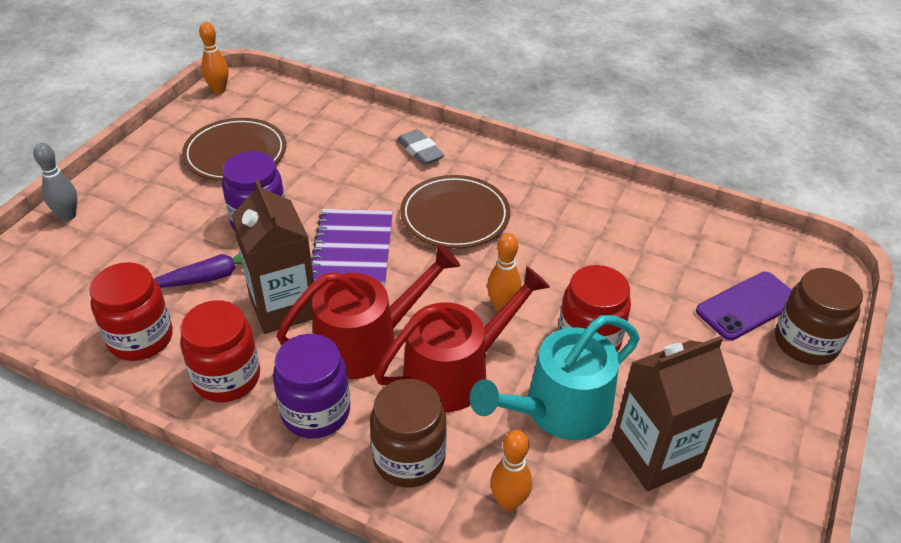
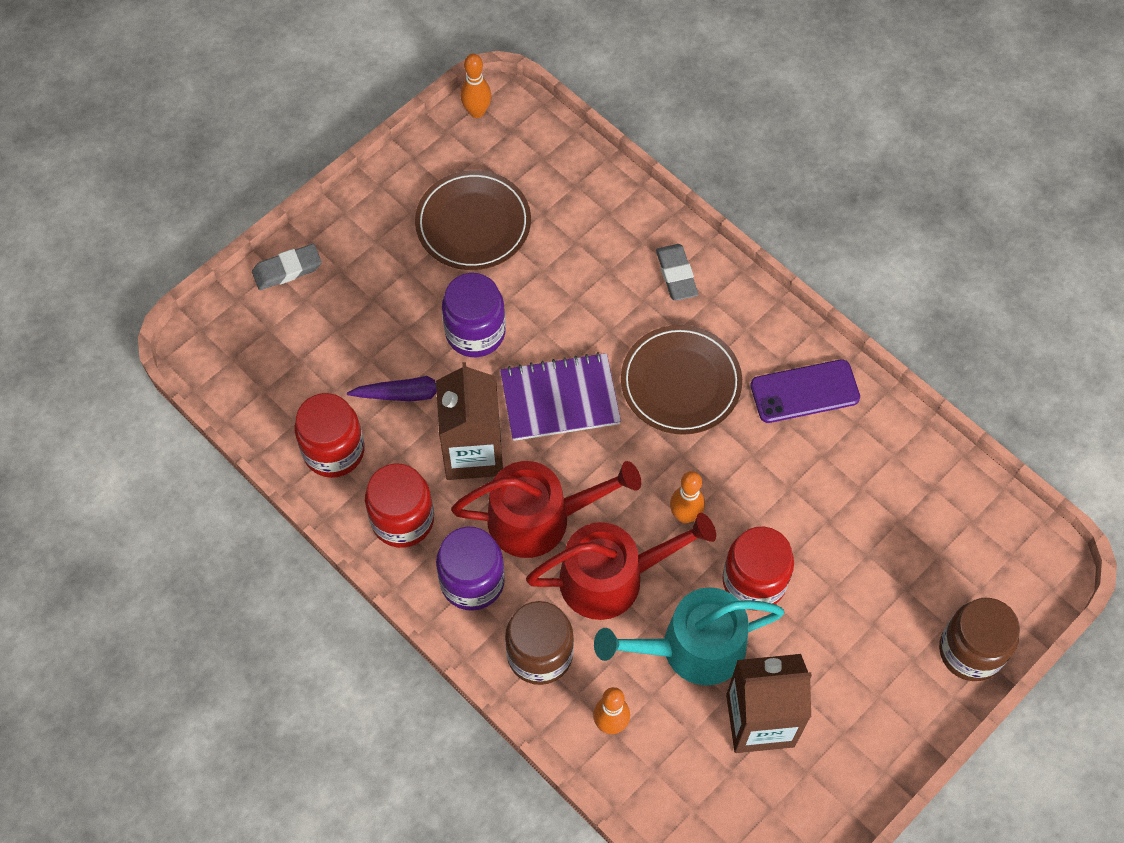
camera: 20 degrees right, 20 degrees up
(68, 216) = (287, 270): grey bowling pin -> grey eraser
(352, 250) = (560, 399): purple notebook -> purple notebook turned 60 degrees clockwise
(747, 306) = (936, 590): purple phone -> purple phone (804, 392)

